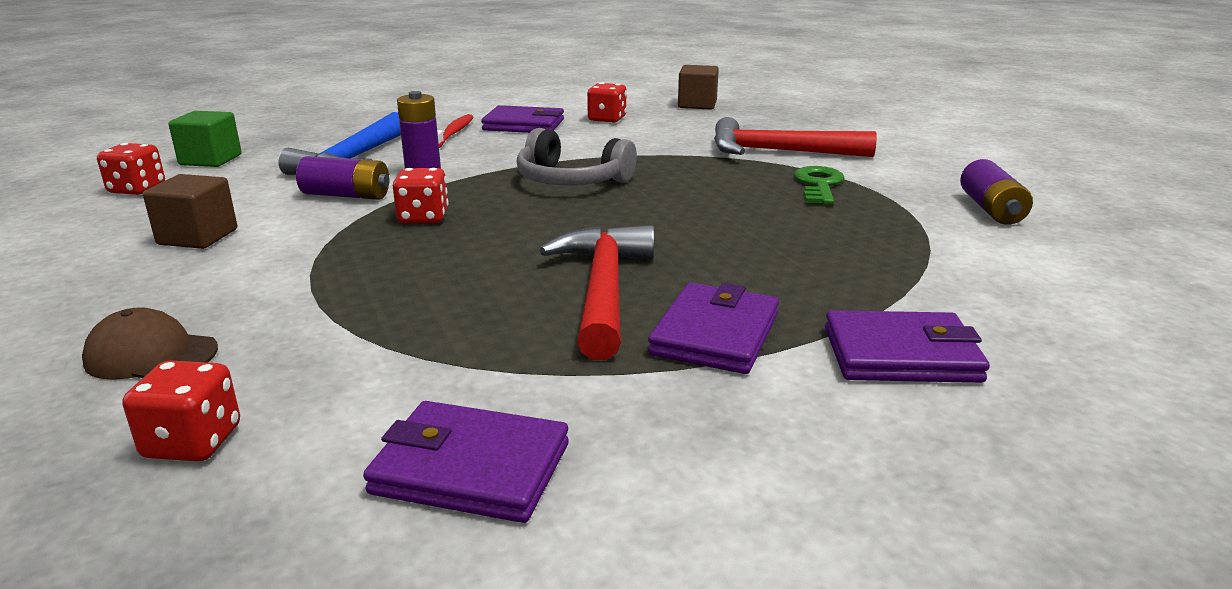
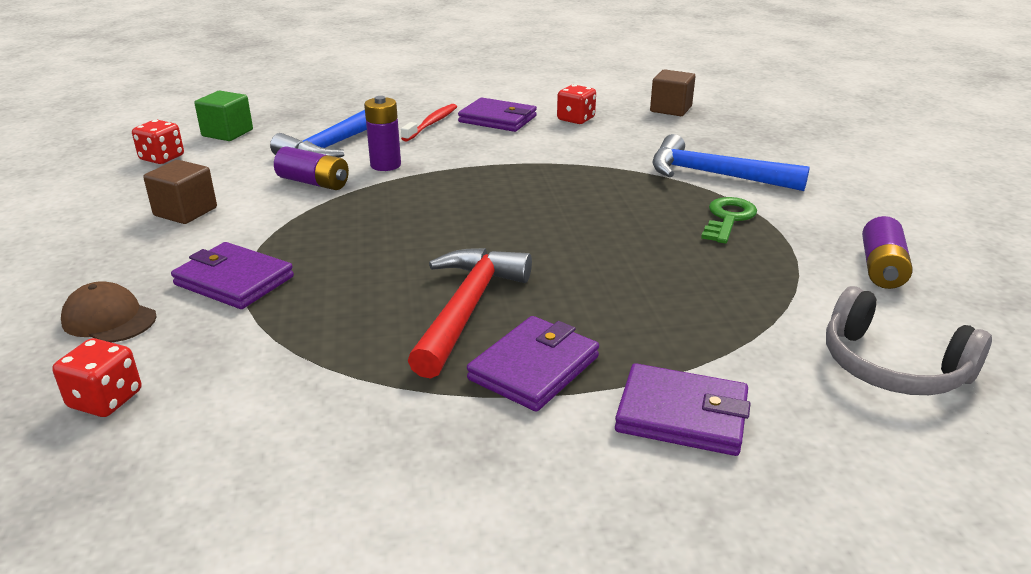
camera: 15 degrees right, 5 degrees up
(423, 217) = (362, 213): red dice -> none
(471, 469) = (279, 458): purple wallet -> purple wallet (234, 281)
(571, 180) = (504, 188): grey headphones -> grey headphones (892, 367)
(778, 152) = (714, 175): red hammer -> blue hammer

